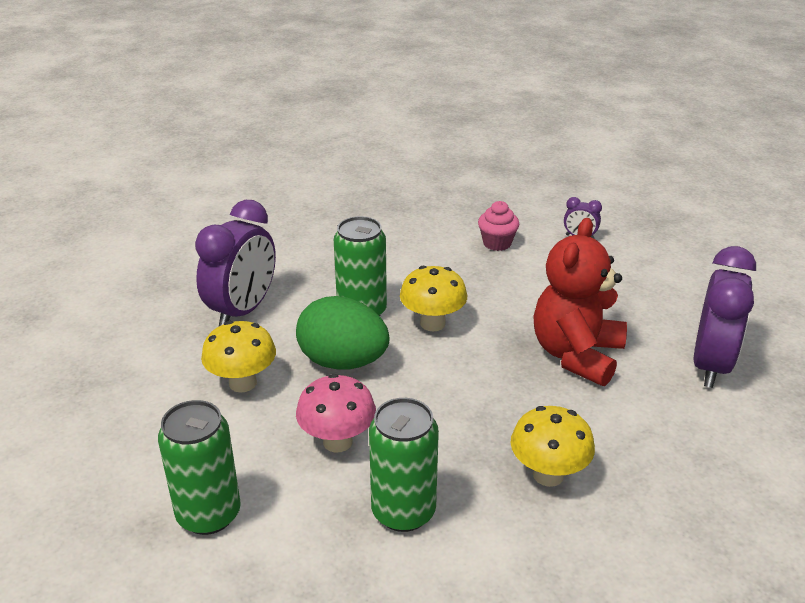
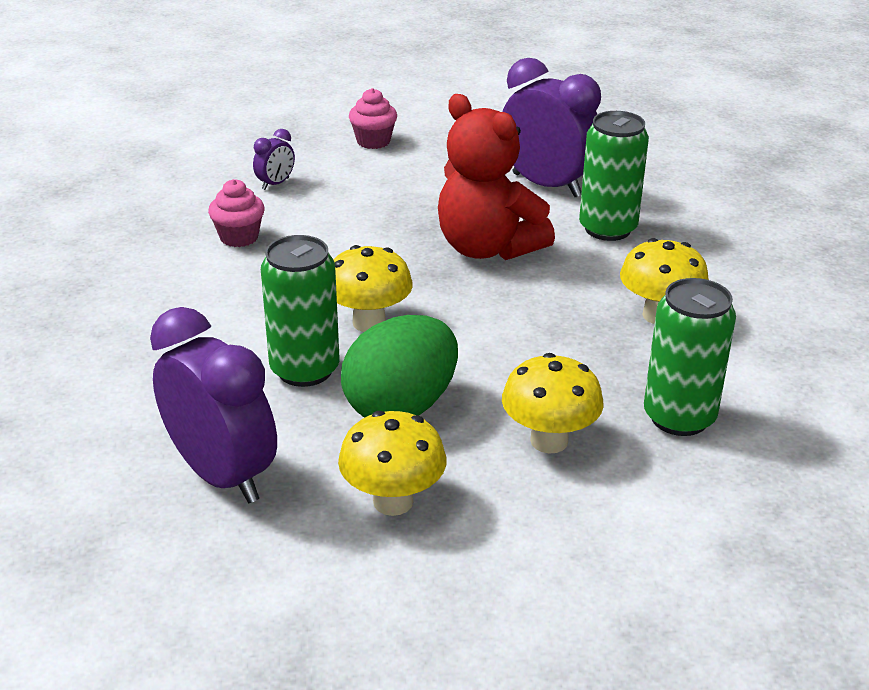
camera: 70 degrees left, 0 degrees up
(209, 514) = (634, 569): green can -> green can (607, 229)
(337, 441) = (549, 441): pink mushroom -> yellow mushroom
(687, 260) = (373, 141): none -> pink cupcake

